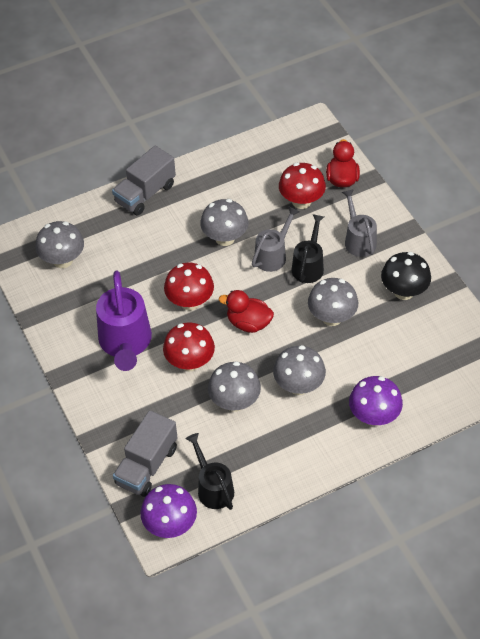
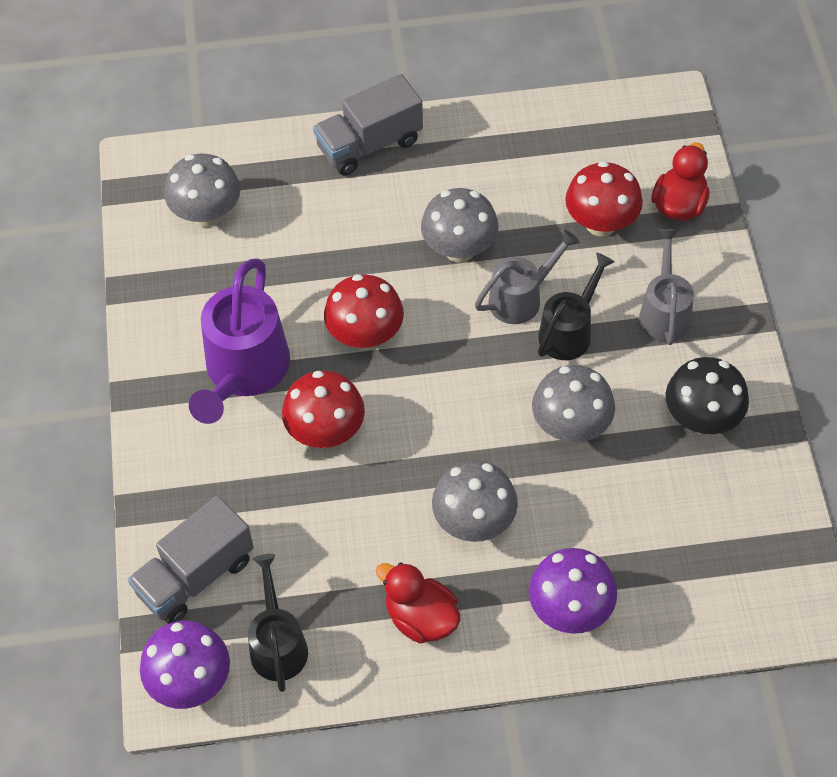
camera: 20 degrees right, 5 degrees up
(234, 402) = (366, 517): grey mushroom -> none
(248, 323) = (439, 397): red duck -> red duck (421, 618)

